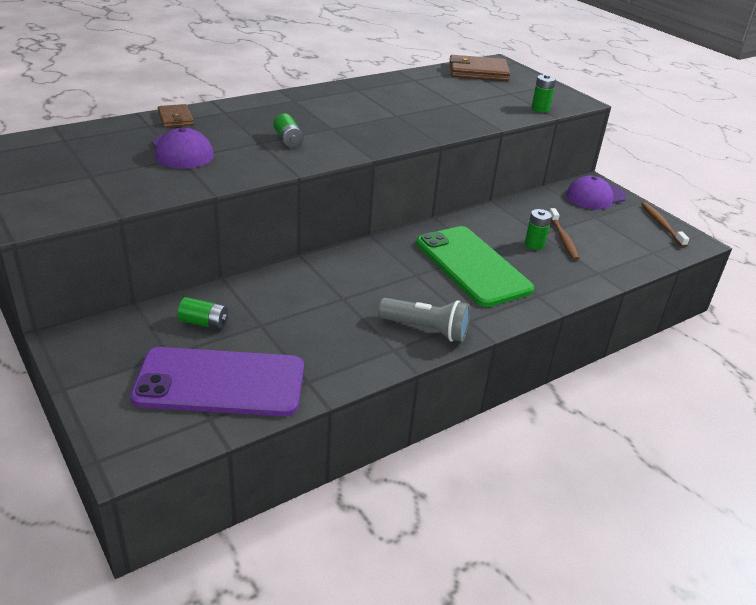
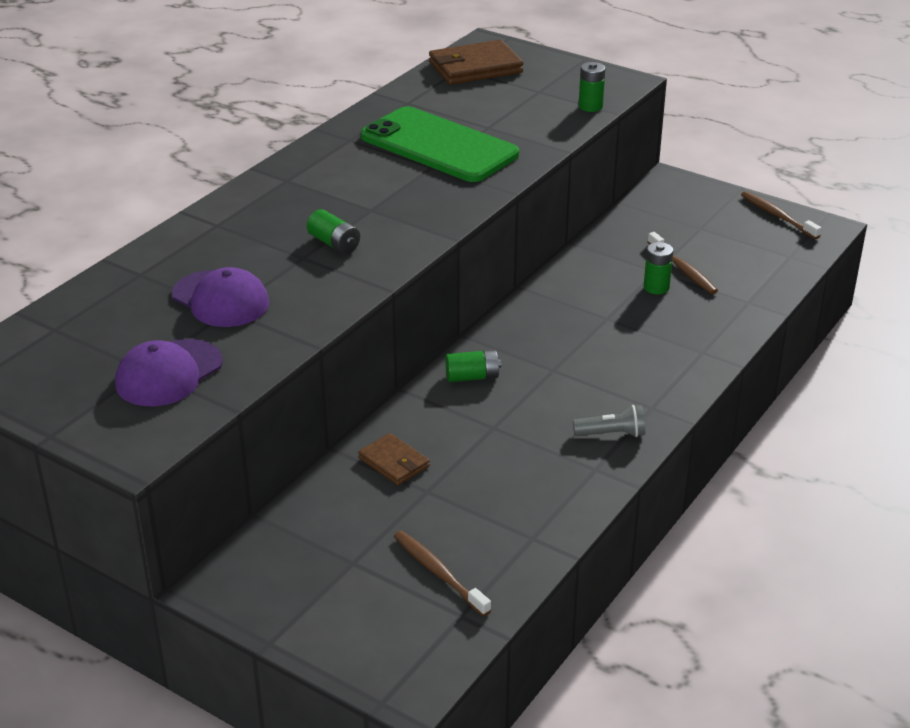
camera: 20 degrees left, 0 degrees up
(175, 118) = (163, 253): brown wallet -> brown wallet (394, 462)
(204, 323) = (360, 511): green battery -> green battery (472, 377)
(220, 383) = (438, 573): purple phone -> brown toothbrush
(426, 329) = (612, 434): grey flashlight -> grey flashlight, size x0.64
(472, 266) = (606, 338): green phone -> green phone (439, 146)
(595, 196) = (682, 199): purple cap -> purple cap (168, 373)

